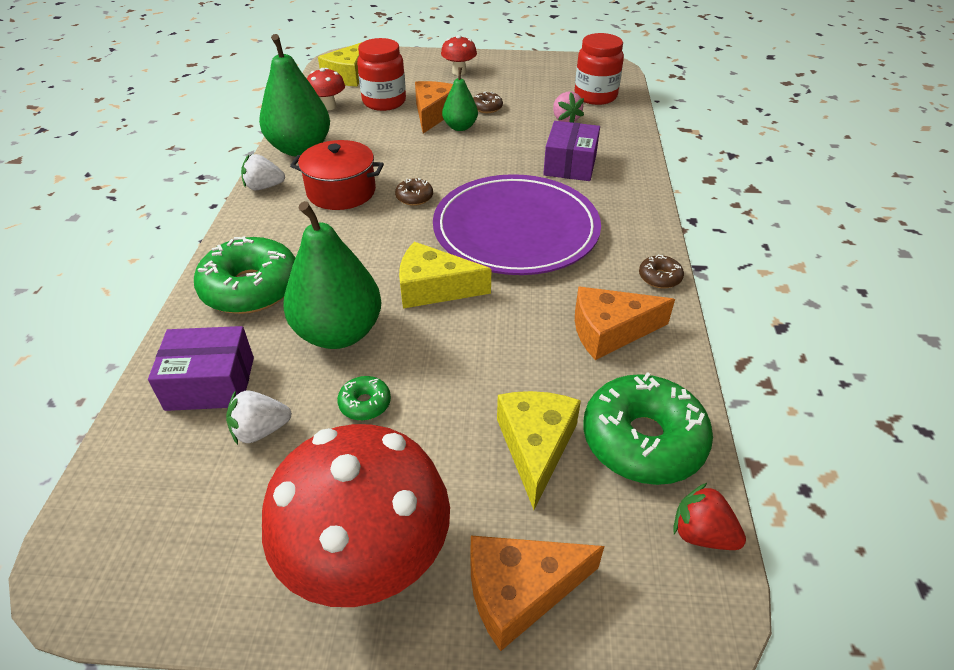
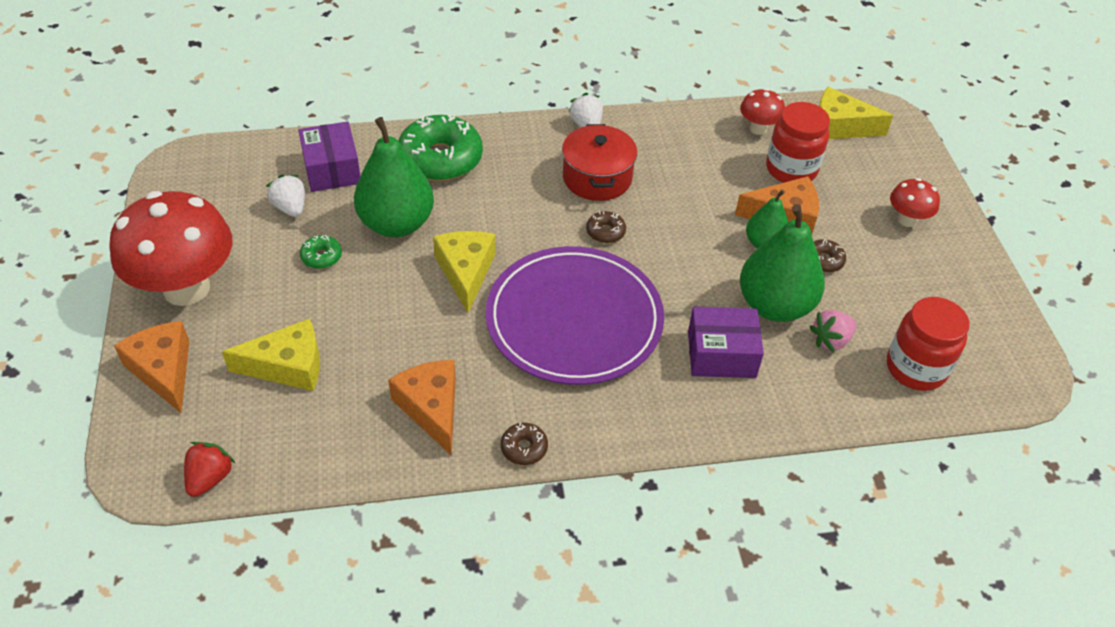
camera: 75 degrees right, 5 degrees up
(300, 149) = (662, 130): green pear -> green pear (774, 305)
(643, 440) = (300, 438): green donut -> none

